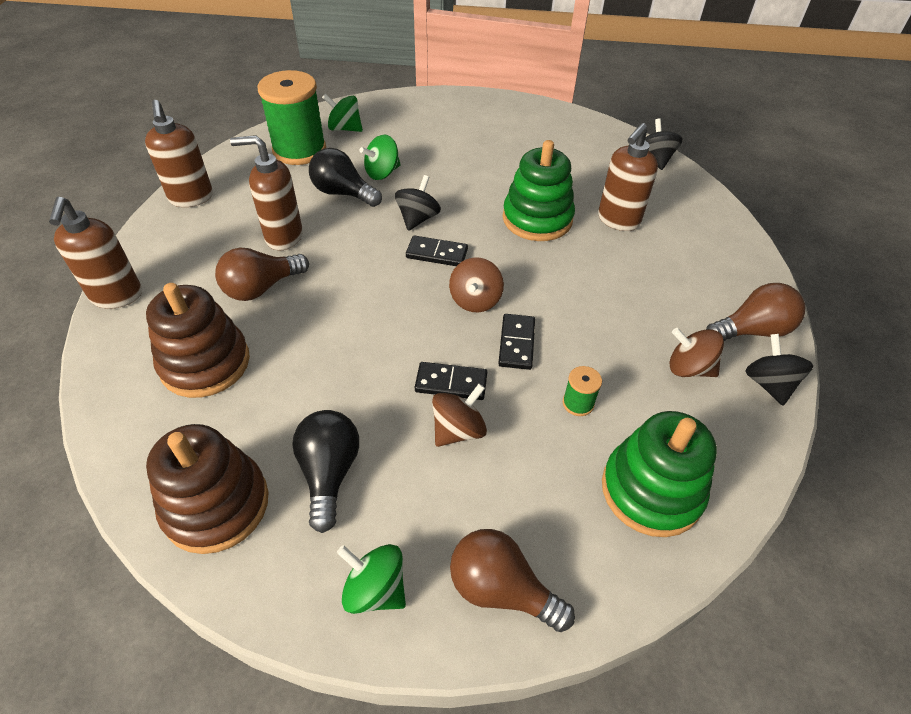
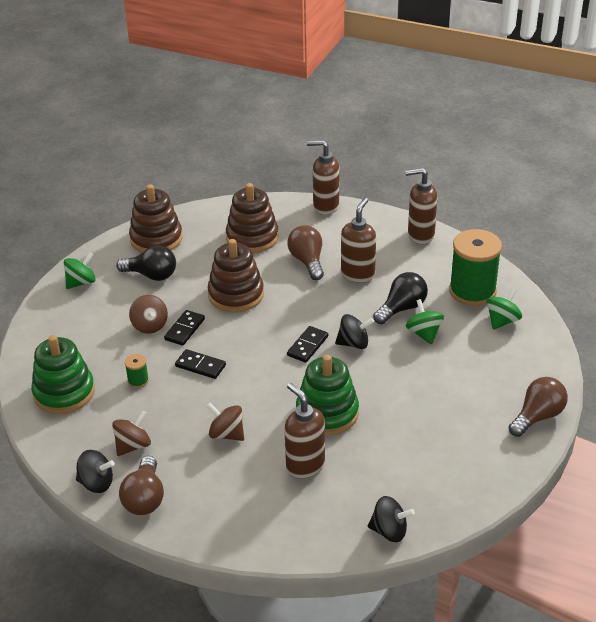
camera: 110 degrees right, 10 degrees down
(355, 346) = (236, 295): none -> brown stacking toy
(418, 219) = (353, 343): black spinning top -> black spinning top turned 45 degrees counterclockwise
(475, 300) = (250, 355): brown spinning top -> brown spinning top (226, 434)
(501, 589) = (53, 321): brown light bulb -> brown light bulb (537, 416)

